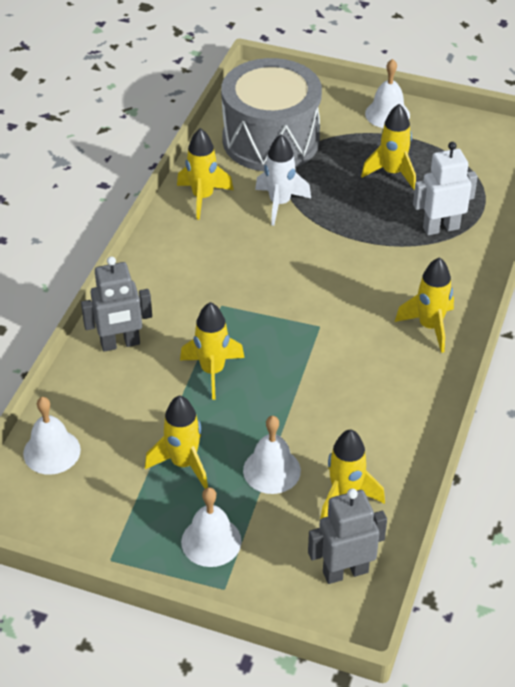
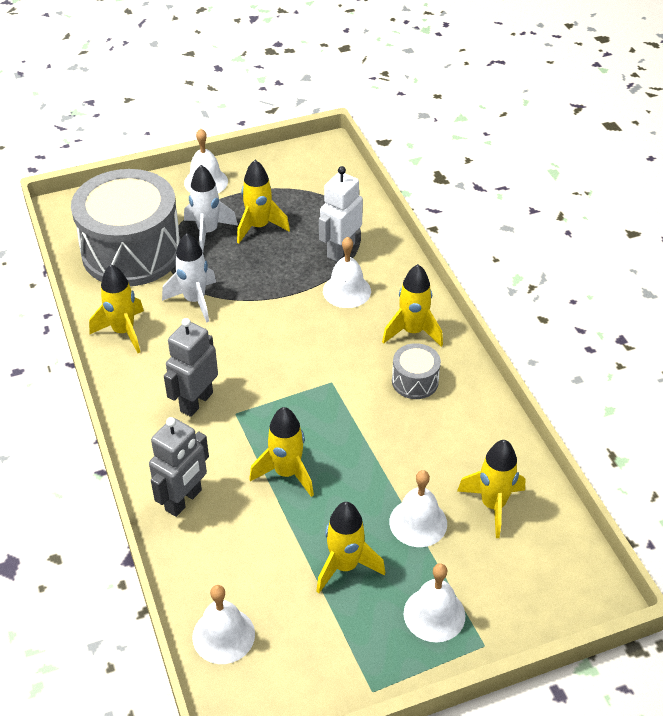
camera: 40 degrees left, 0 degrees up
(345, 571) = (554, 563): grey robot -> grey robot (196, 402)
(346, 155) = (208, 232): none -> white rocket
(388, 366) = (415, 381): none -> grey drum
(410, 263) = (346, 291): none -> white bell

